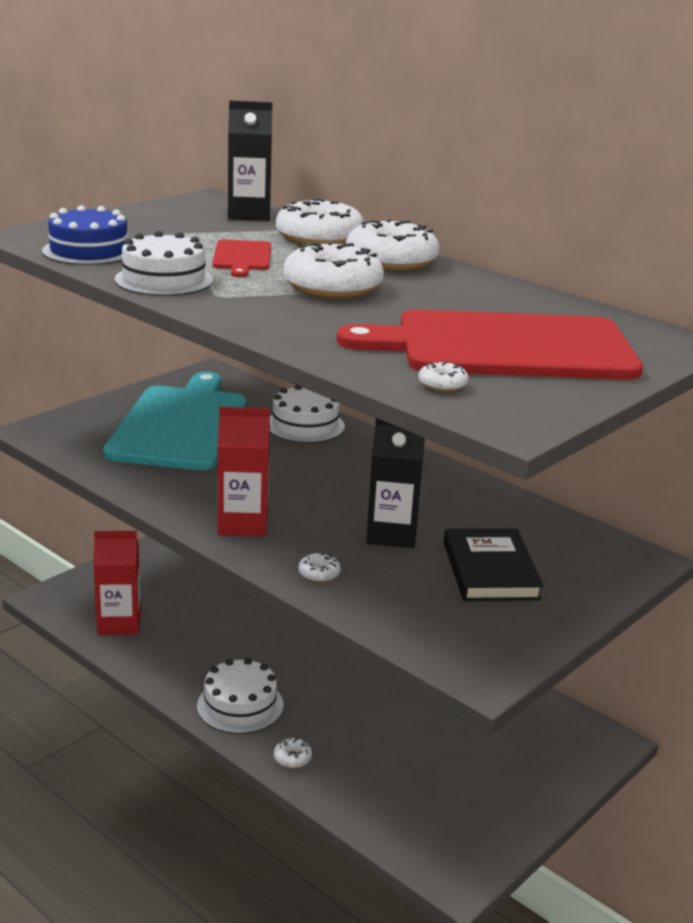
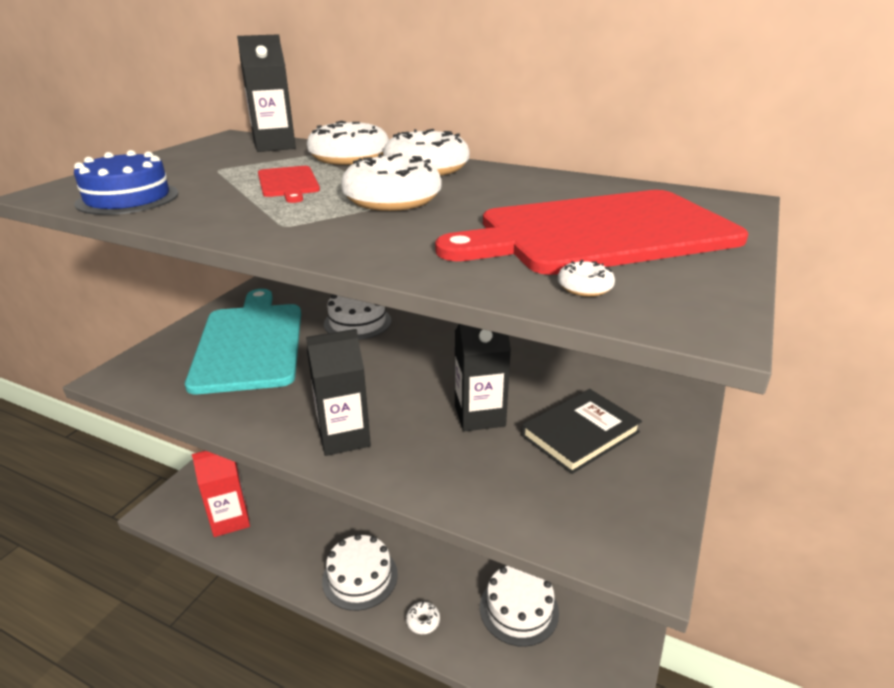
camera: 15 degrees left, 5 degrees up
(164, 280) = (219, 216): white cake -> white cake (519, 609)
(243, 524) = (344, 437): red carton -> black carton
(319, 574) = (437, 478): white donut -> none
(490, 570) = (580, 434): black book -> black book turned 75 degrees clockwise

